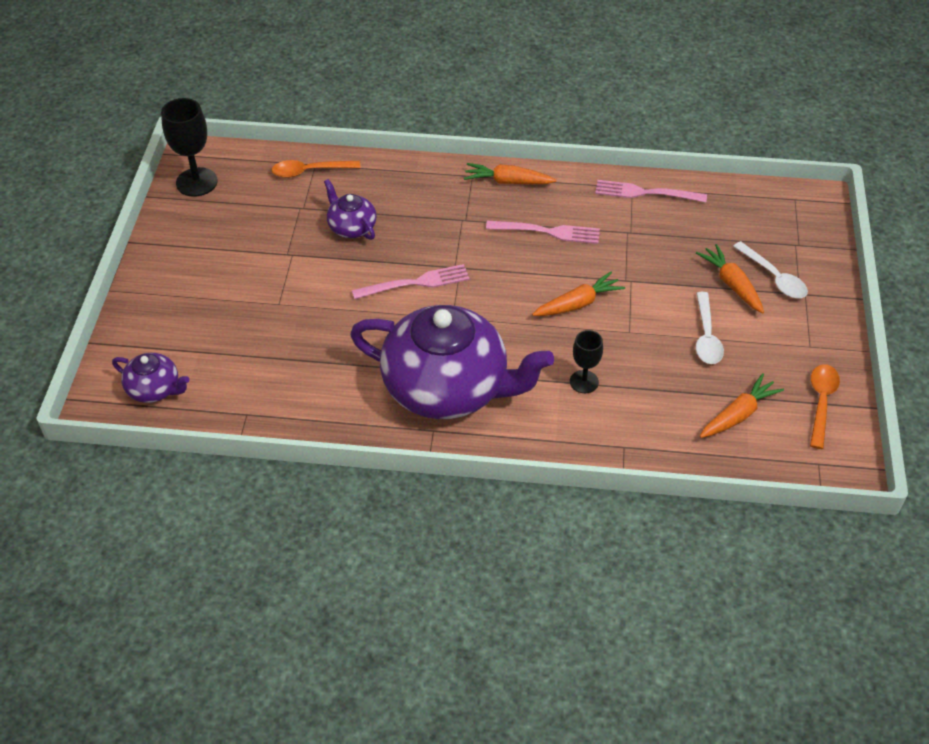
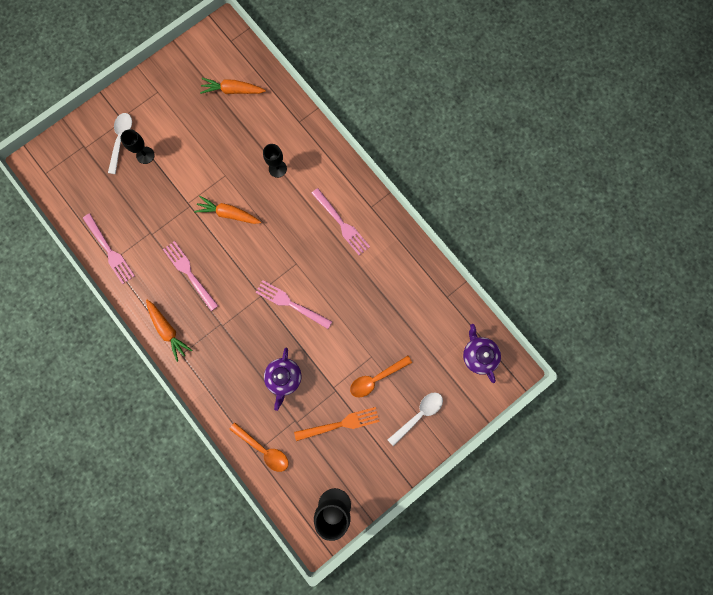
camera: 135 degrees left, 30 degrees up
(254, 235) = (340, 424): none -> orange fork
(448, 388) = (341, 223): purple teapot -> pink fork
(706, 336) = (194, 139): white spoon -> white spoon (418, 415)
(731, 284) = (145, 155): orange carrot -> black goblet
(821, 402) = (191, 63): orange spoon -> orange spoon (376, 378)

